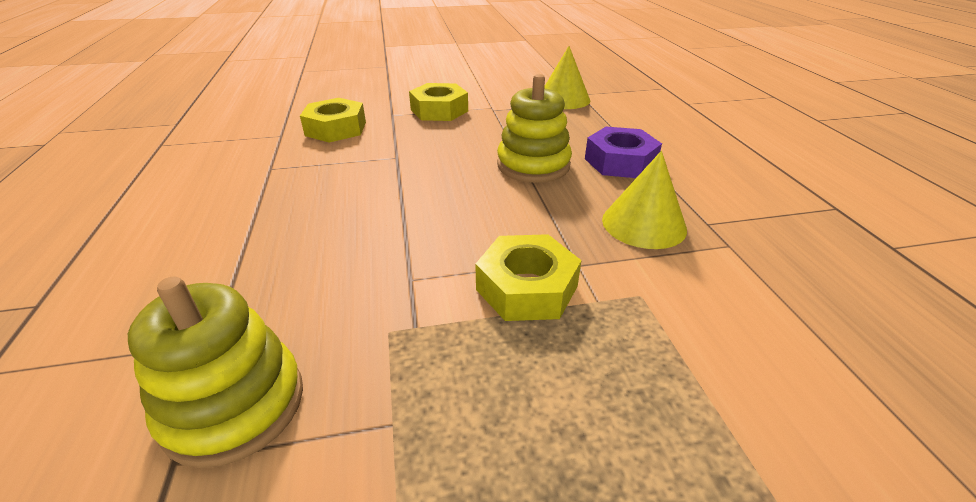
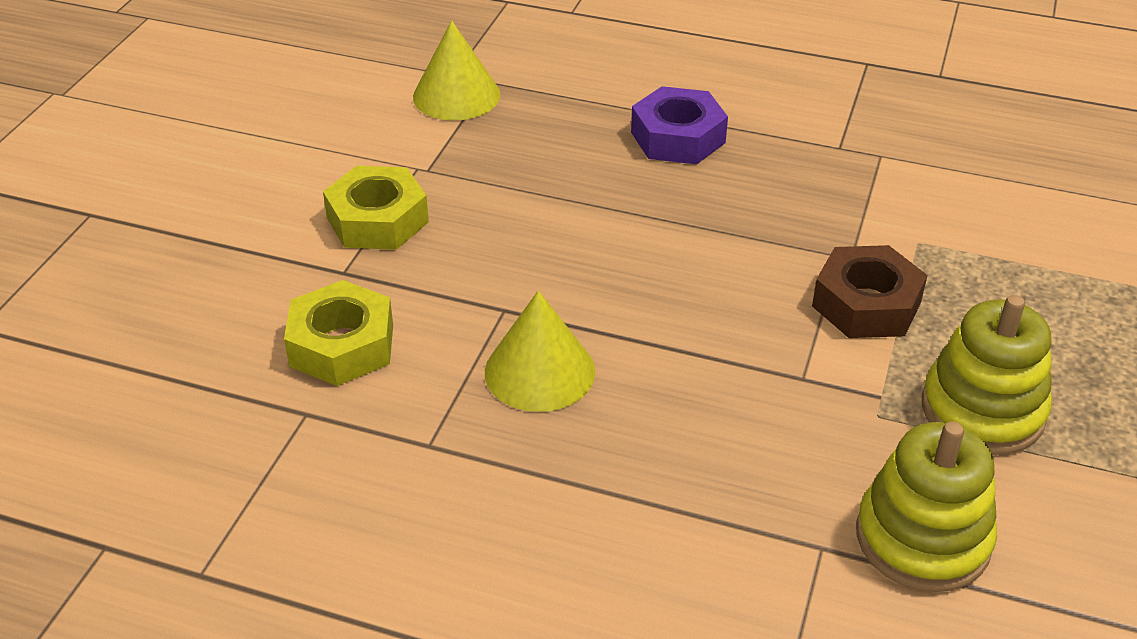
camera: 60 degrees left, 5 degrees up
(526, 288) = (866, 304): yellow nut -> brown nut
(533, 165) = (631, 203): yellow stacking toy -> yellow stacking toy (982, 410)
(643, 224) = (813, 185): yellow cone -> yellow cone (539, 371)

